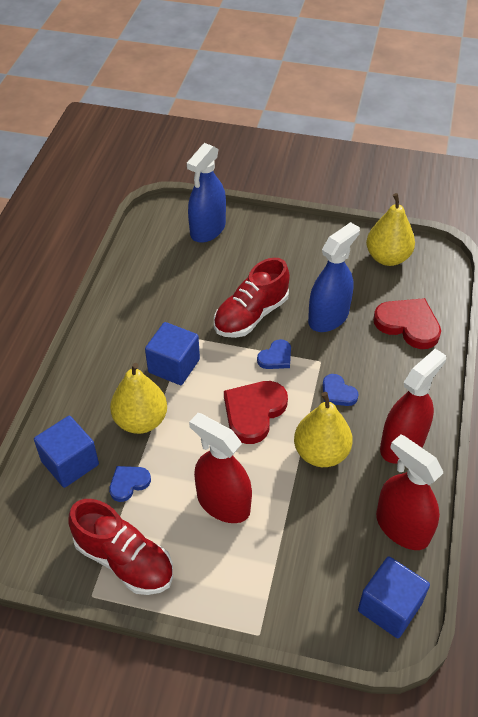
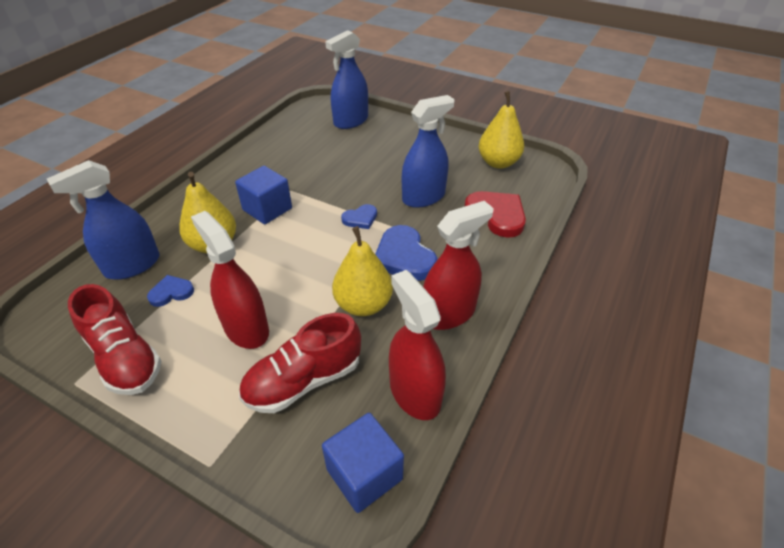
camera: 15 degrees right, 5 degrees down
(70, 463) = (132, 265): blue cube -> blue spray bottle
(251, 315) = (355, 184): red shoe -> red shoe (303, 381)
(254, 412) = (317, 257): red heart -> none
(337, 393) = (404, 257): blue heart -> blue heart, size x1.80

